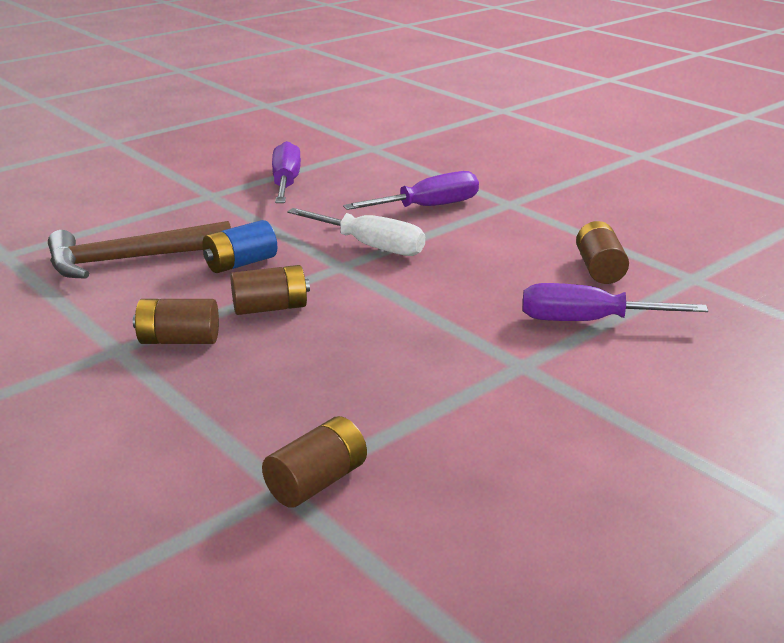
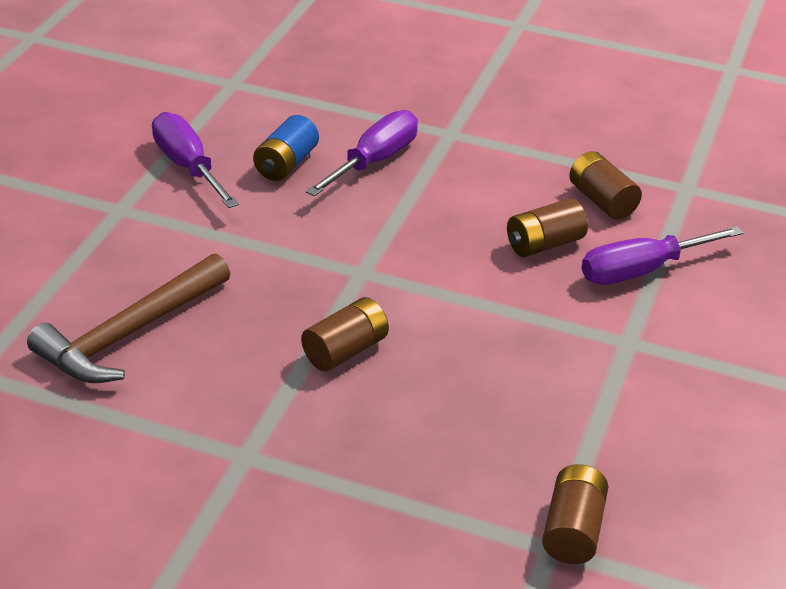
camera: 30 degrees left, 10 degrees up
(179, 340) = (296, 422): brown battery -> brown battery (544, 244)
(240, 264) = (256, 301): blue battery -> blue battery (286, 164)
(371, 246) = (367, 235): white screwdriver -> none

